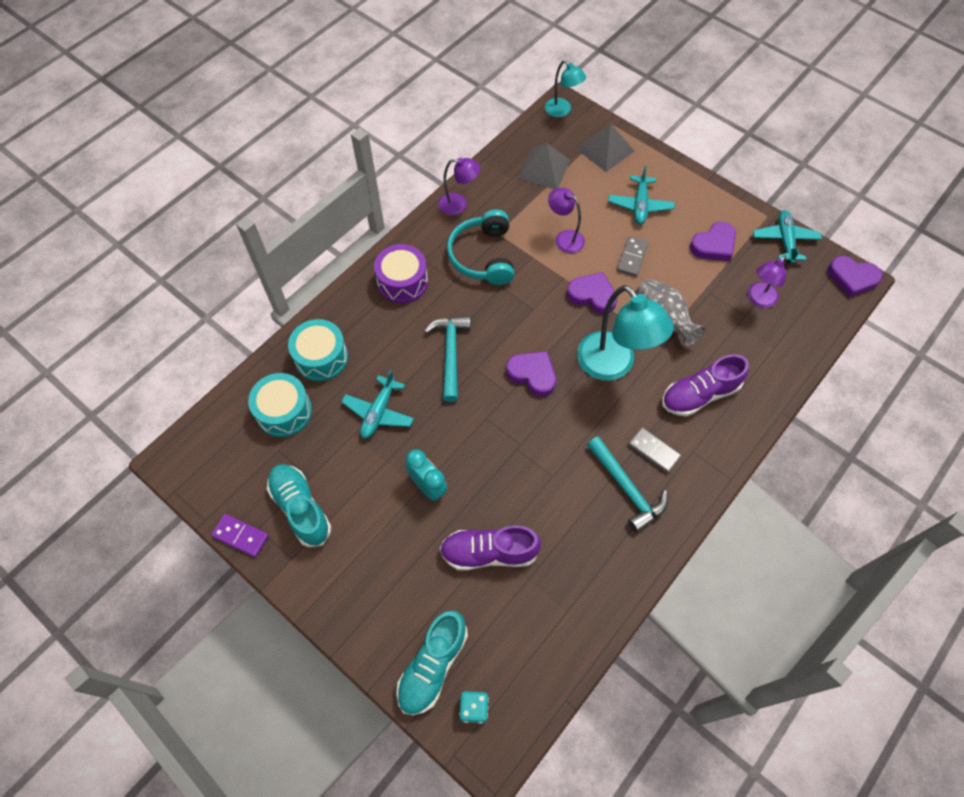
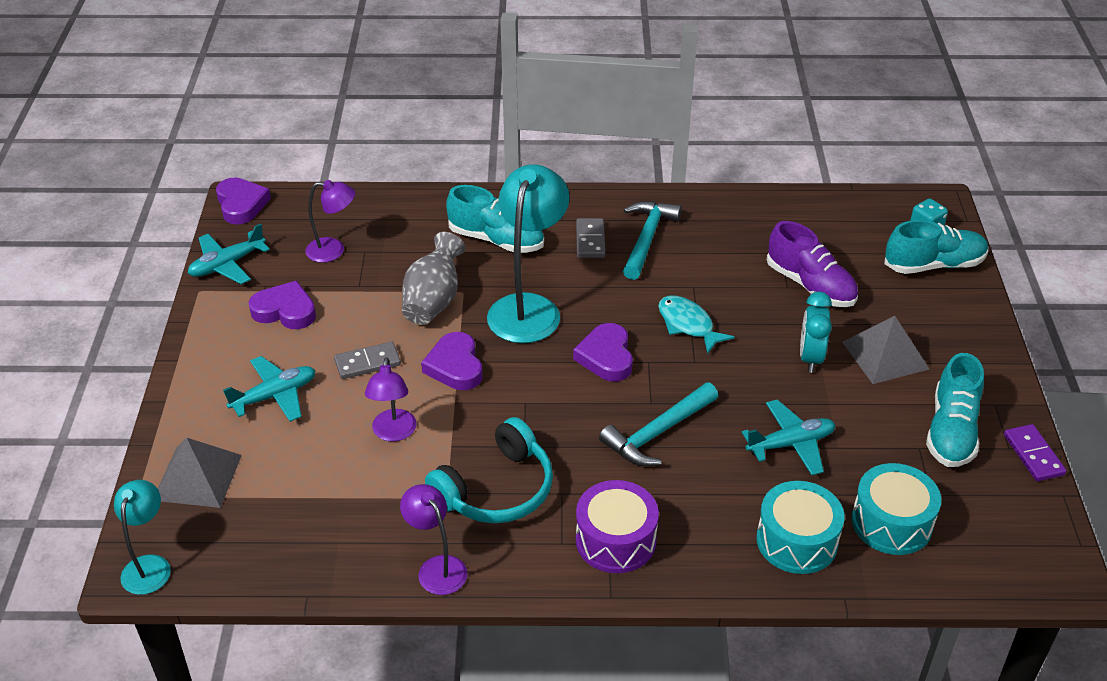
camera: 130 degrees left, 20 degrees down
(520, 441) = (688, 324): none -> turquoise fish
(544, 169) = (289, 518): grey pyramid -> grey pyramid (885, 355)
(699, 395) = (496, 240): purple shoe -> turquoise shoe

